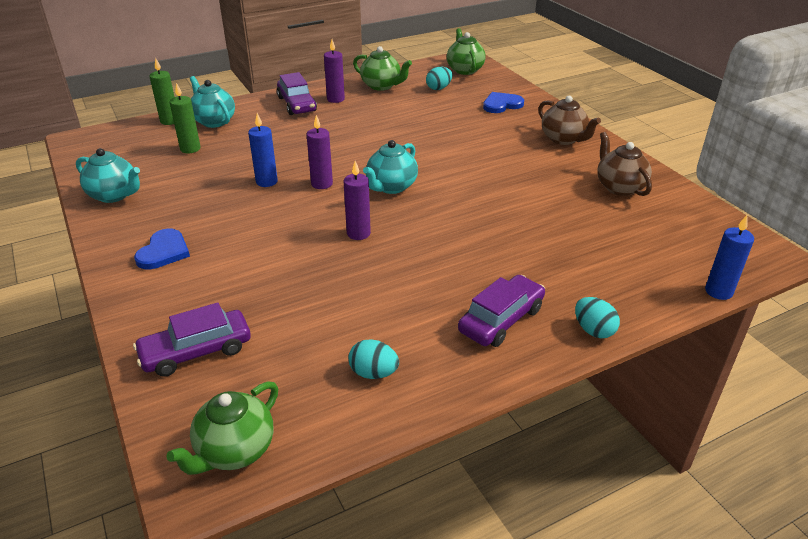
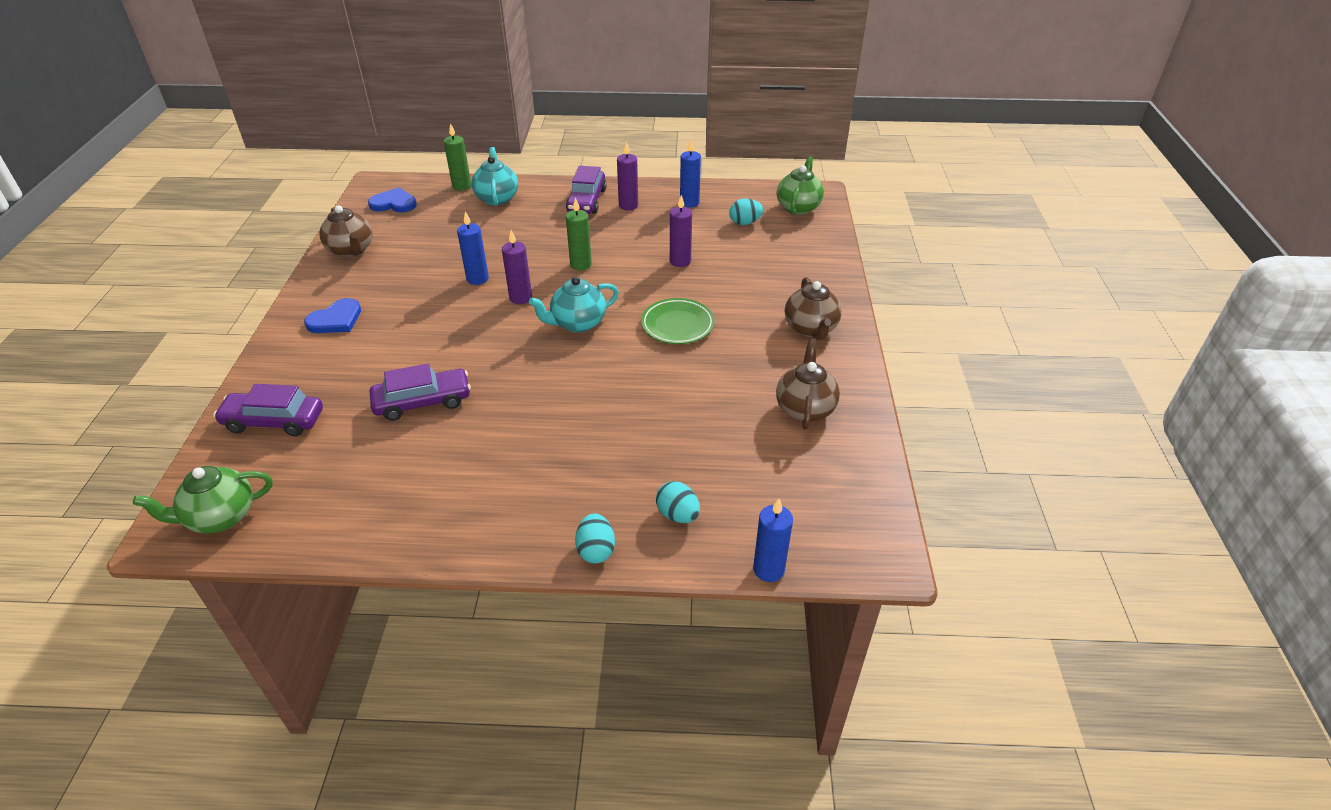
camera: 30 degrees right, 5 degrees up
(114, 195) = (351, 250): turquoise teapot -> brown teapot
(190, 149) = (450, 222): green candle -> green candle (580, 265)
(358, 233) = (499, 362): purple candle -> purple candle (680, 261)
(373, 373) = (375, 501): turquoise egg -> turquoise egg (677, 515)
(382, 86) = (689, 203): green teapot -> blue candle
(469, 164) = (677, 325): none -> green plate
(501, 104) = (790, 263): blue heart -> blue heart (394, 203)
(501, 320) = (526, 501): purple car -> purple car (423, 402)

